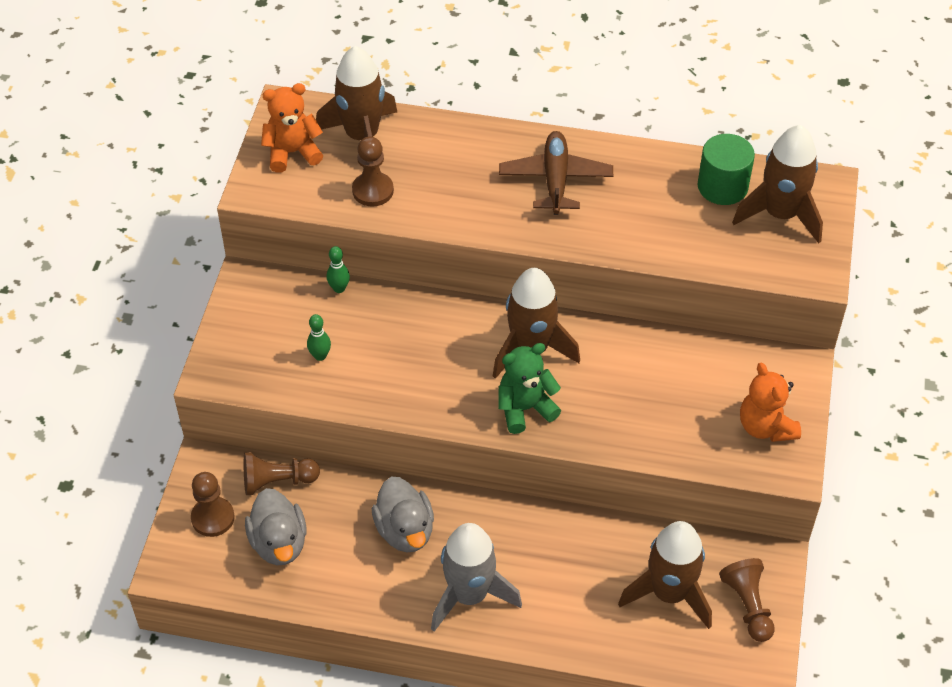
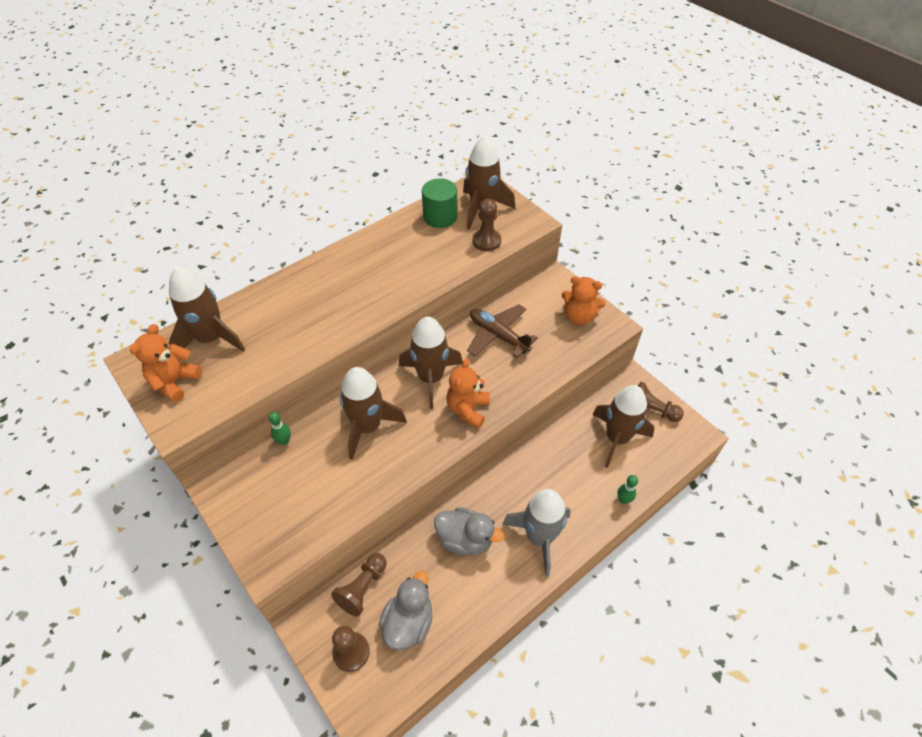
camera: 50 degrees left, 0 degrees up
(279, 543) = (408, 622): grey duck -> grey duck turned 90 degrees counterclockwise
(320, 356) = (321, 488): green bowling pin -> green bowling pin (623, 500)
(373, 191) = (257, 362): brown pawn -> brown pawn (486, 241)
(419, 340) = (368, 427): none -> brown rocket
(525, 408) = (468, 409): green teddy bear -> orange teddy bear
(555, 180) = (355, 275): brown plane -> brown plane (498, 335)

